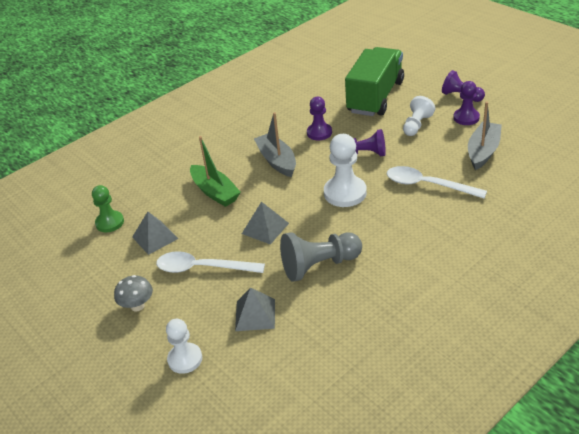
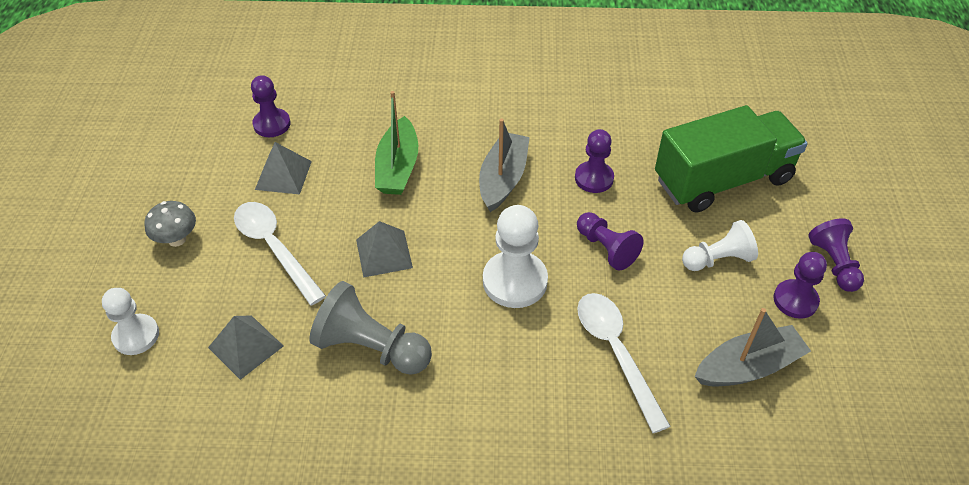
camera: 40 degrees right, 10 degrees up
(110, 222) = (272, 124): green pawn -> purple pawn

